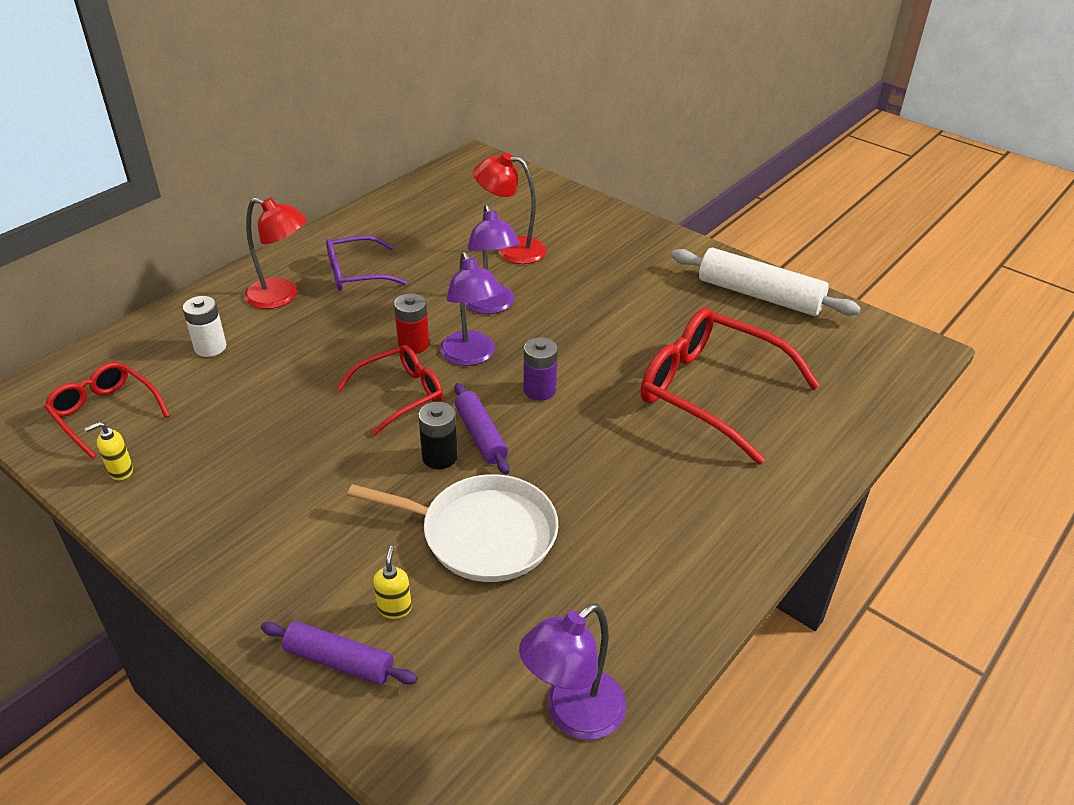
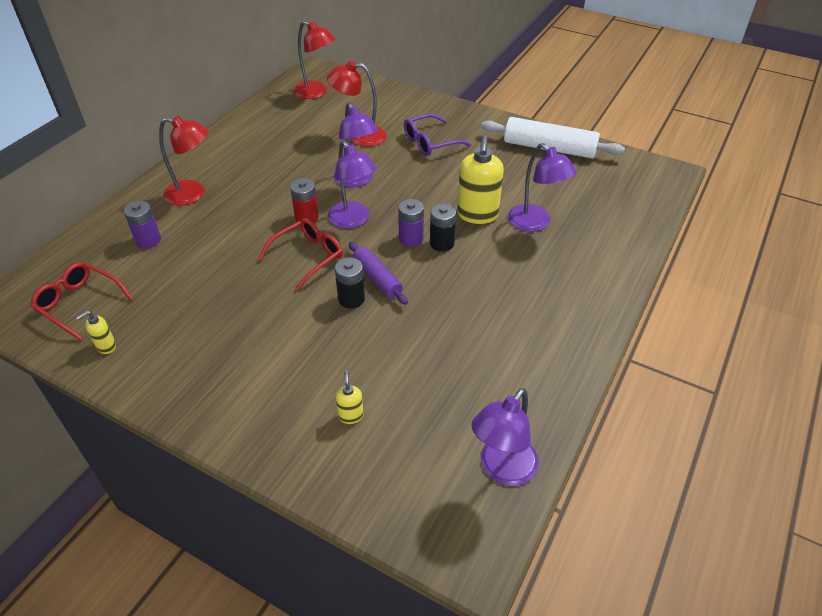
camera: 10 degrees left, 5 degrees up
(210, 347) = (148, 240): white battery -> purple battery
(339, 661) = (320, 461): purple rolling pin -> none
(357, 273) = (247, 168): purple glasses -> purple glasses (430, 142)
(471, 188) = (316, 93): none -> red lamp
(482, 533) = (399, 350): white pan -> none
(578, 402) = (442, 243): none -> black battery
(636, 371) = (477, 215): none -> yellow soap dispenser
(711, 392) = (535, 223): red glasses -> purple lamp

